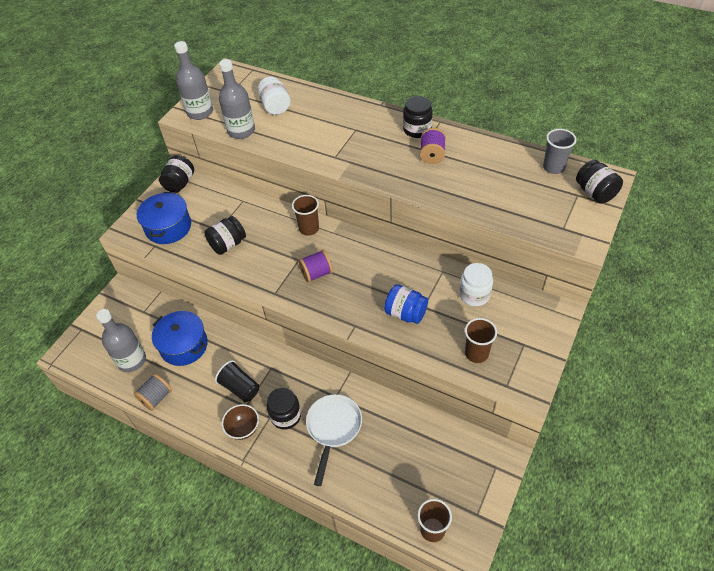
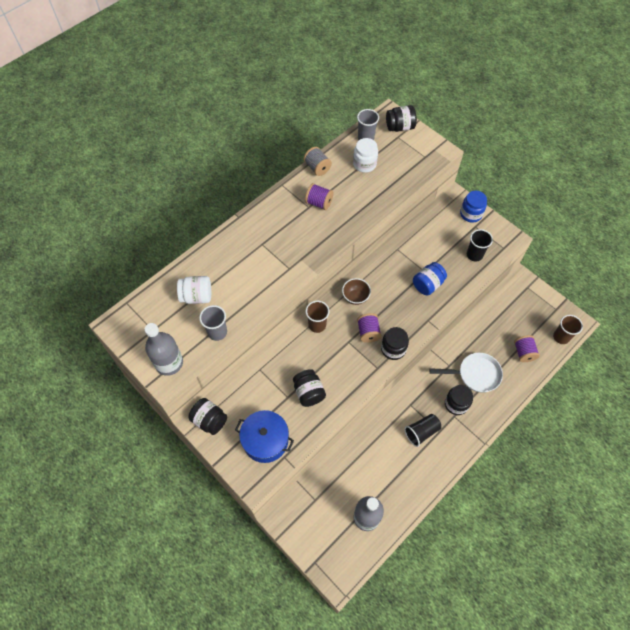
camera: 75 degrees left, 10 degrees up
(156, 397) = (411, 501): grey spool -> grey spool (317, 168)
(184, 345) = (365, 469): blue pot -> none
(241, 131) = (217, 332): grey bottle -> grey cup
(243, 429) = (459, 437): brown bowl -> brown bowl (355, 297)
(333, 429) = (475, 374): white pan -> white pan turned 150 degrees clockwise
(387, 482) = (523, 352): none -> purple spool
(417, 130) = (284, 202): black jar -> black jar (393, 349)
(474, 295) = (425, 238): white jar -> white jar (364, 164)
(476, 353) = (474, 255): brown cup -> black cup
(541, 335) = (471, 214): none -> blue jar

